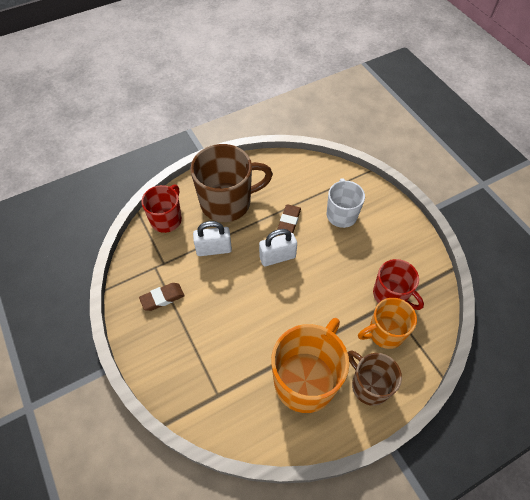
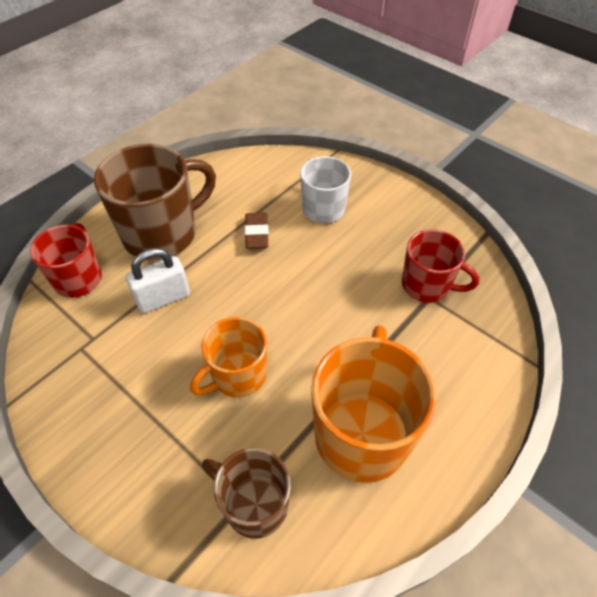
camera: 20 degrees left, 5 degrees down
(162, 298) = (105, 388): brown eraser -> none
(277, 257) = (258, 282): white padlock -> none
(369, 385) = (451, 409): brown mug -> brown mug (254, 504)
(385, 333) = (440, 334): orange mug -> orange mug (237, 376)

